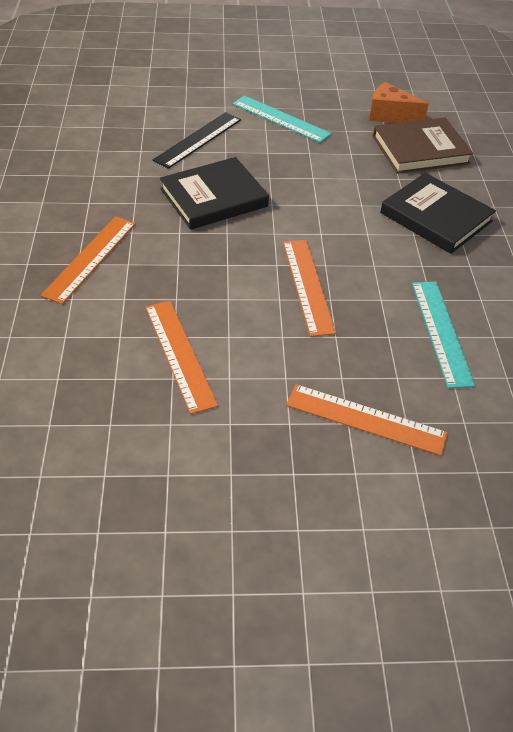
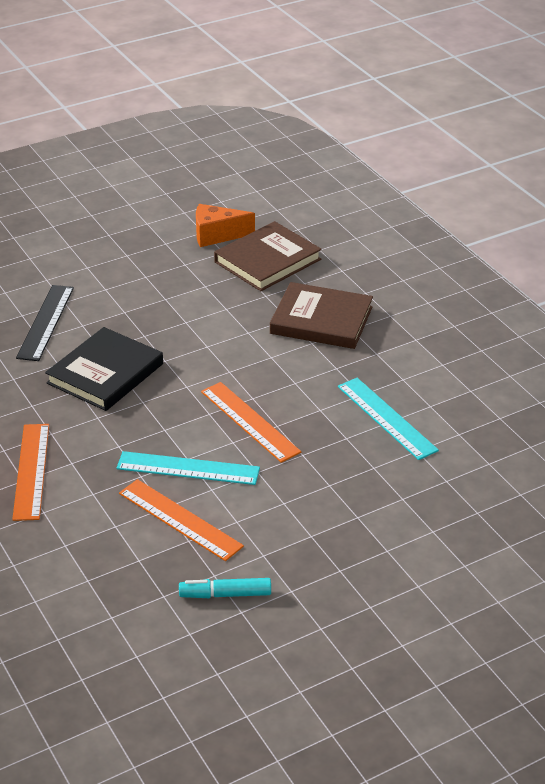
camera: 25 degrees left, 10 degrees down
(166, 449) = (225, 594): none -> turquoise marker
(280, 119) = (112, 273): turquoise ruler -> turquoise ruler (188, 468)
(366, 419) = (369, 508): orange ruler -> none
(436, 217) = (321, 320): black book -> brown book

